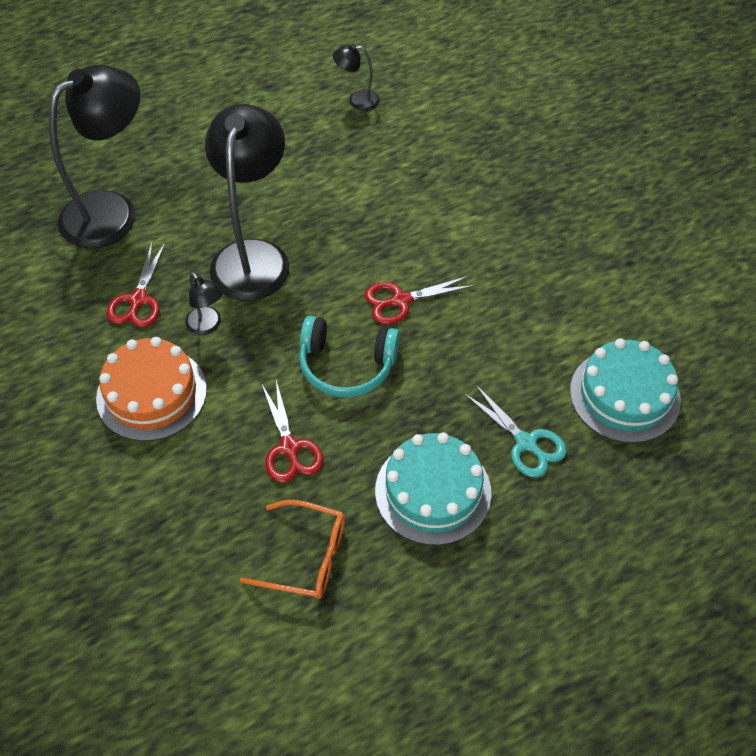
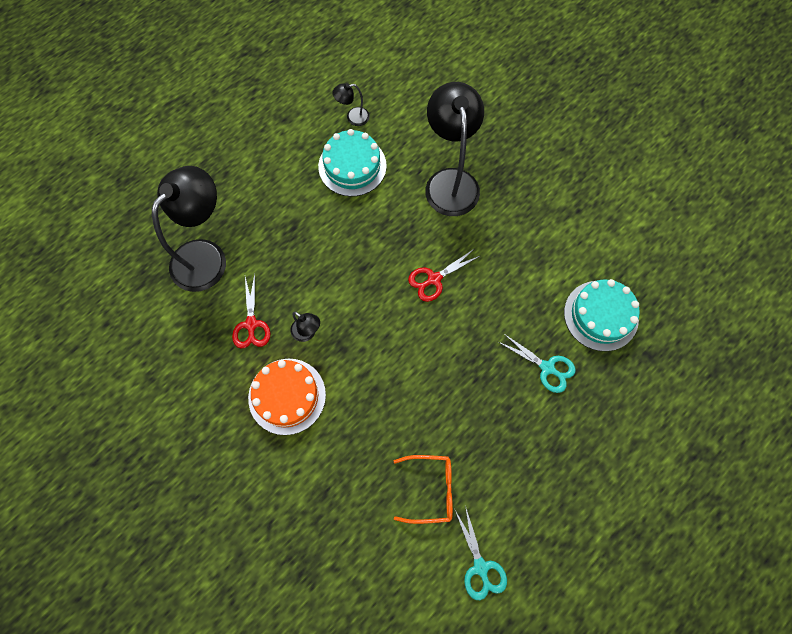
camera: 15 degrees left, 15 degrees up
(253, 256) = (321, 268): black lamp -> black lamp (450, 181)
(289, 448) = (394, 413): red scissors -> none
(343, 679) = (480, 567): none -> turquoise scissors
(346, 366) = (413, 340): turquoise headphones -> none
(433, 491) = (497, 420): turquoise cake -> turquoise cake (352, 166)

